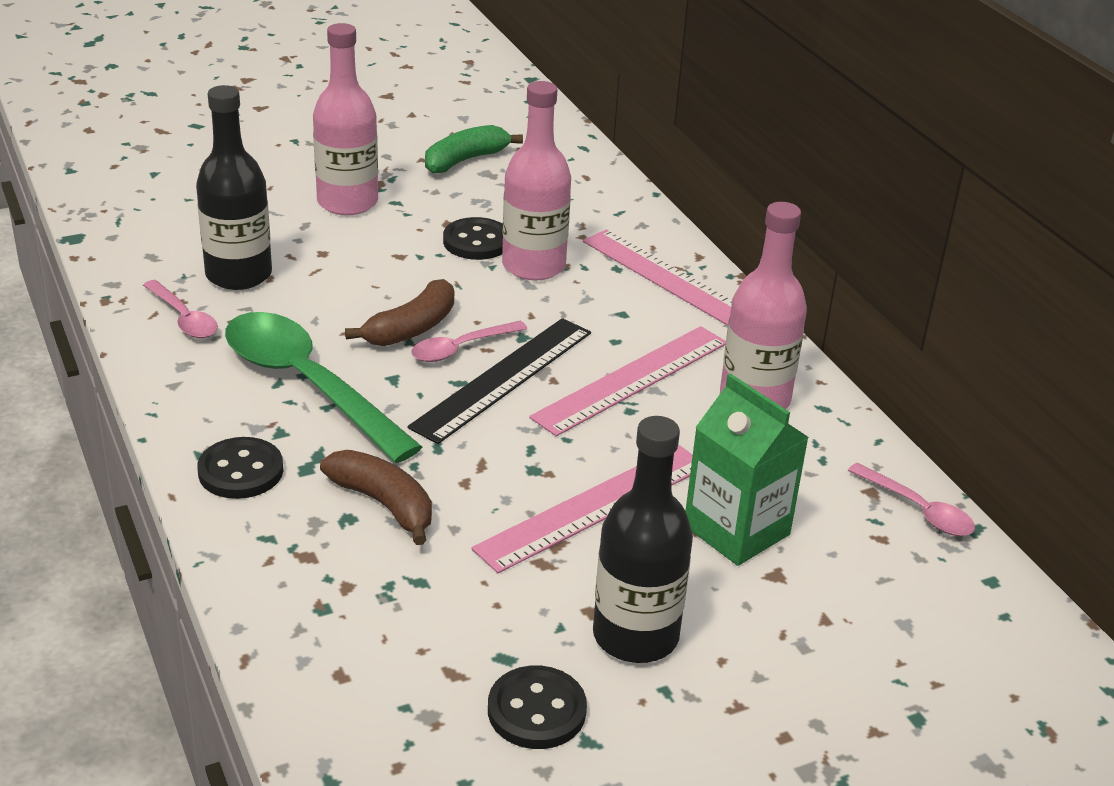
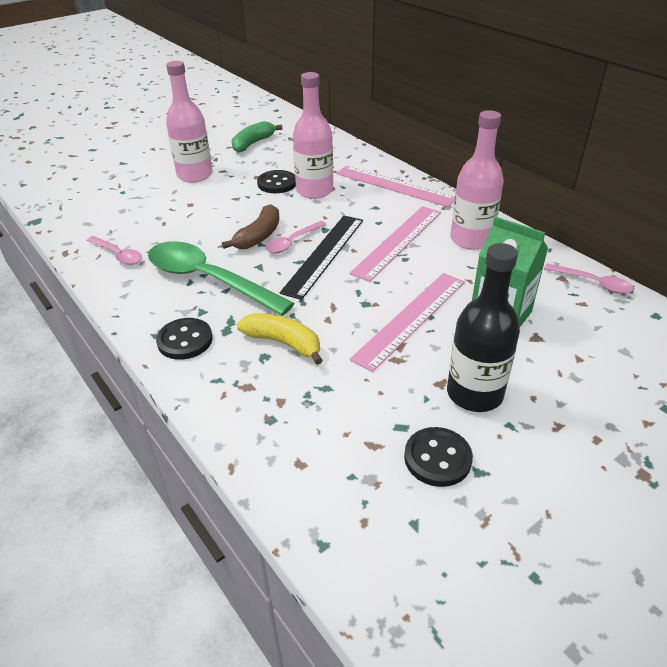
camera: 10 degrees left, 5 degrees up
(239, 275) = (144, 224): black bottle -> none
(384, 504) = (283, 343): brown banana -> yellow banana

